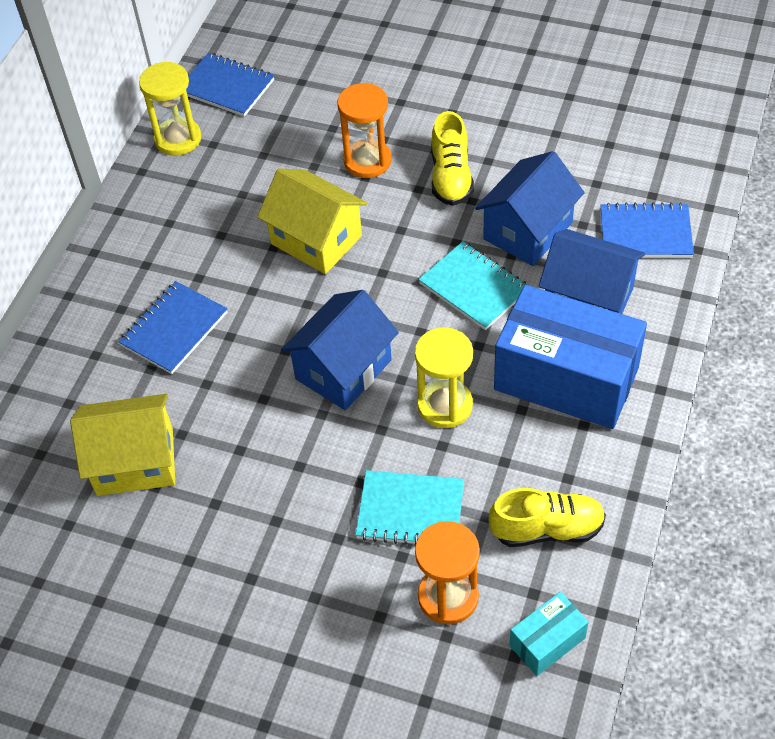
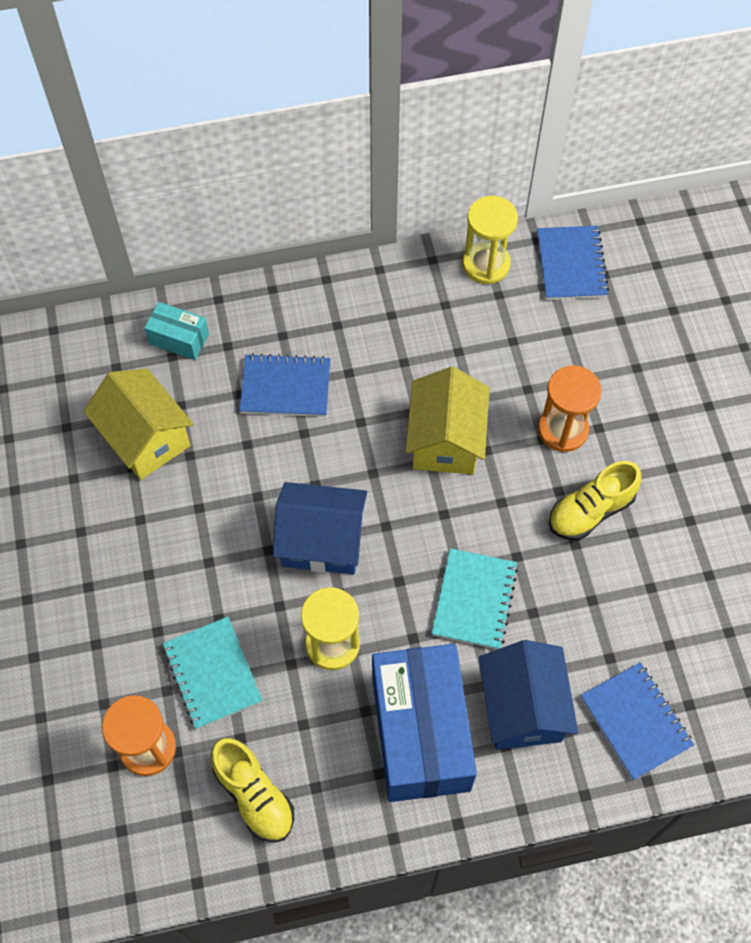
camera: 55 degrees right, 10 degrees up
(528, 231) = (570, 612): blue house -> none
(547, 642) = (147, 851): turquoise box -> turquoise box (179, 339)

